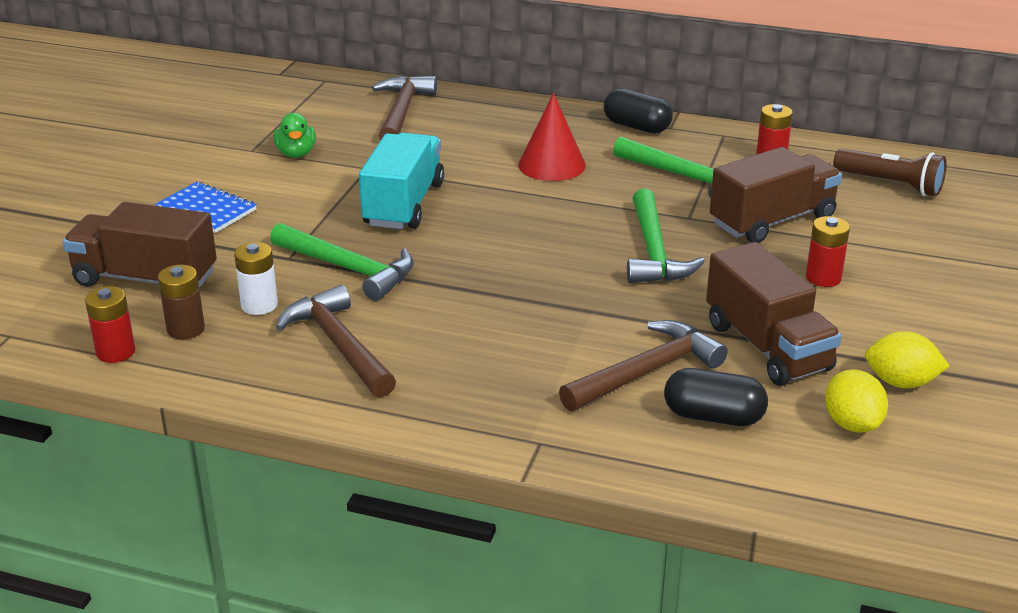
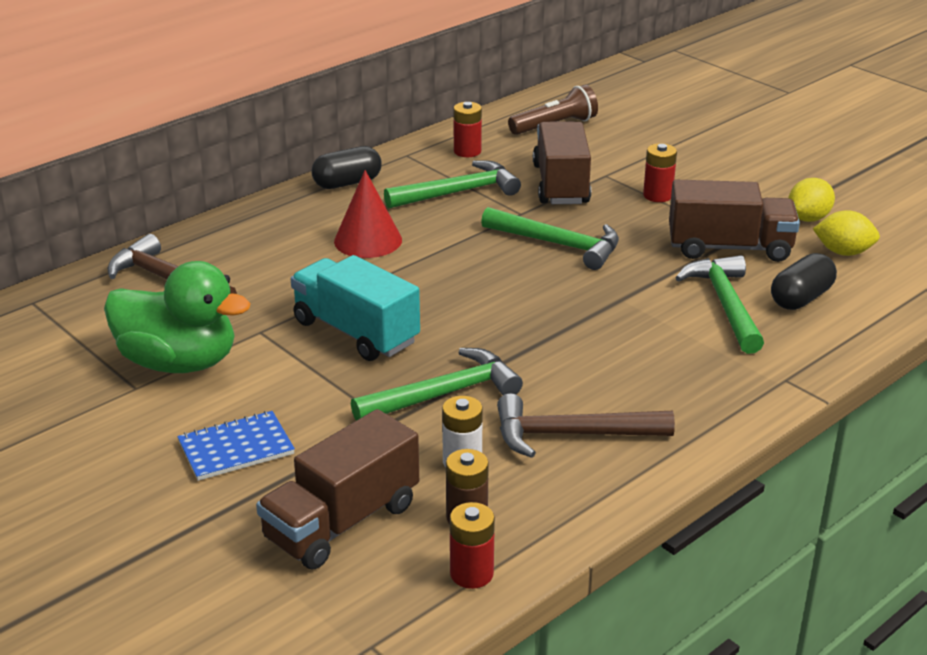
camera: 60 degrees left, 0 degrees up
(296, 153) = (179, 362): green duck -> green duck, size x2.04
(646, 372) = (725, 305): brown hammer -> green hammer

